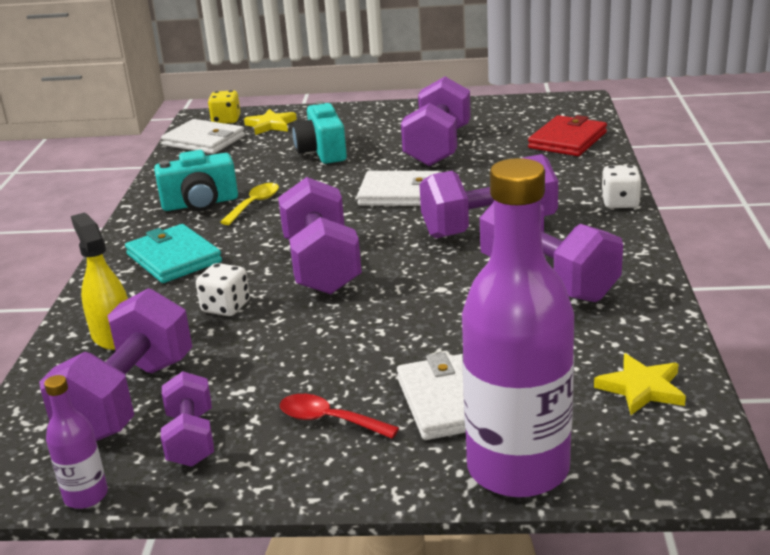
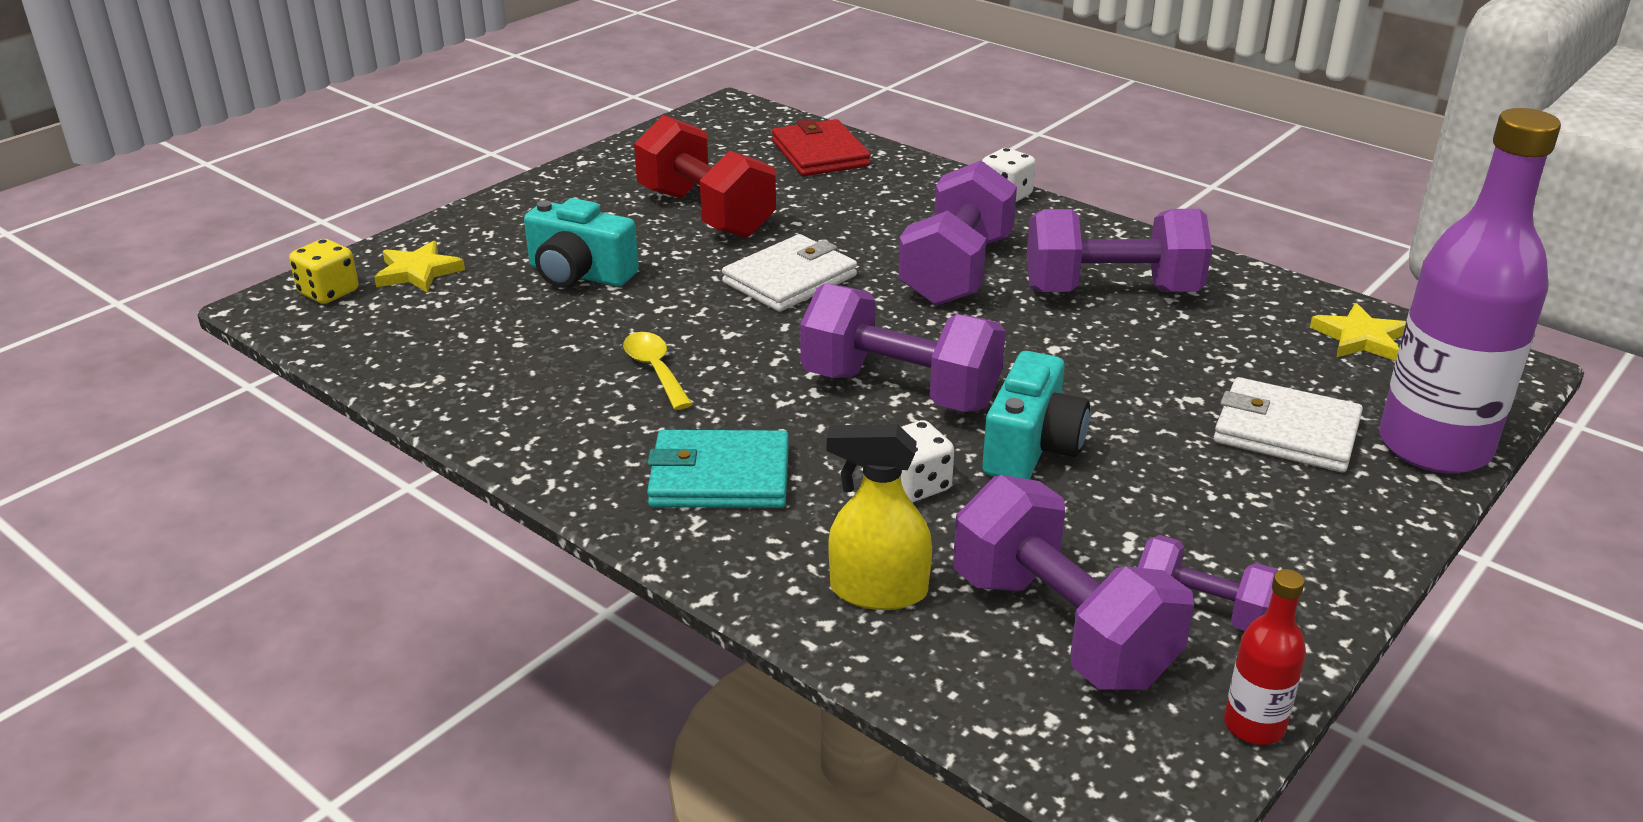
camera: 55 degrees left, 5 degrees up
(86, 496) = (1254, 725): purple bottle -> red bottle
(200, 203) = (581, 404): turquoise camera -> turquoise camera (1032, 447)
(204, 141) = (368, 331): white wallet -> none
(329, 420) = (1252, 510): red spoon -> none
(438, 147) = (706, 213): purple dumbbell -> red dumbbell

